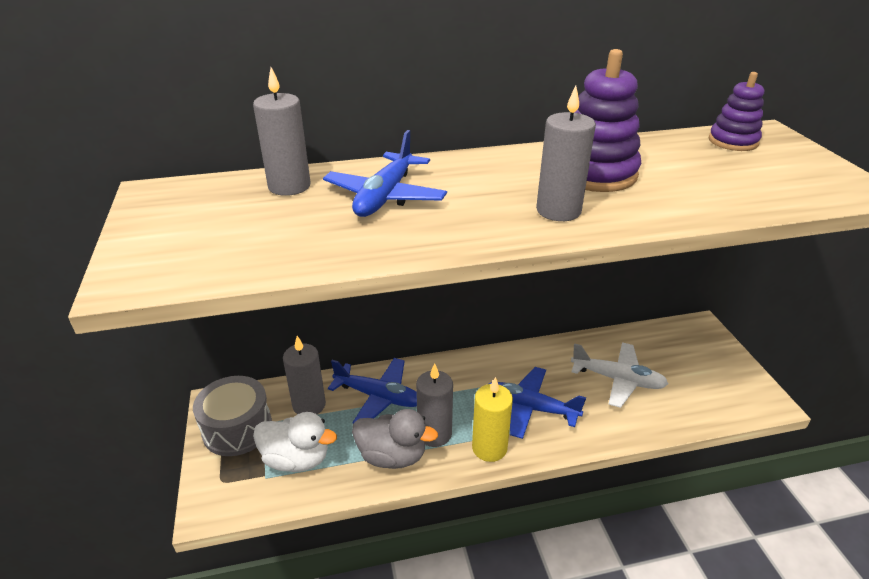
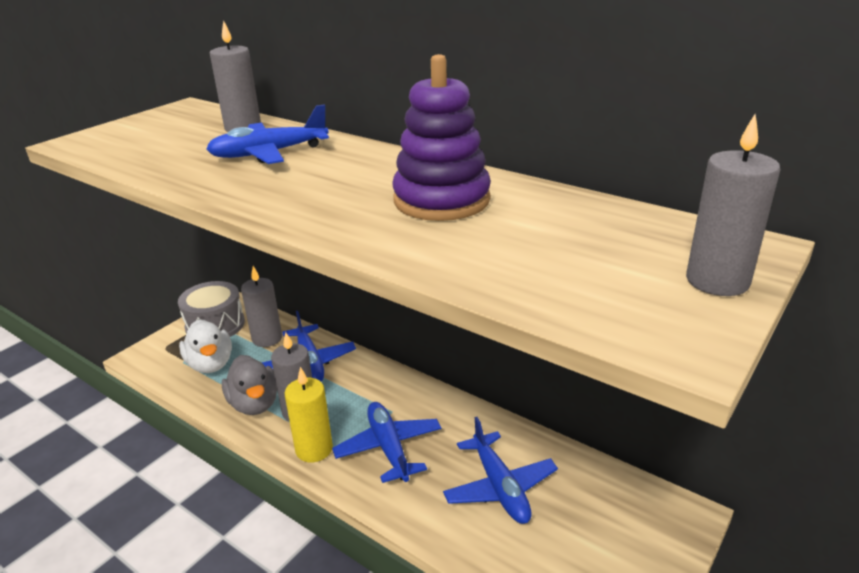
camera: 50 degrees right, 5 degrees down
(558, 211) = (336, 209): grey candle -> grey candle (717, 281)
(617, 379) = (499, 487): white plane -> blue plane
(733, 141) = (669, 235): purple stacking toy -> none

